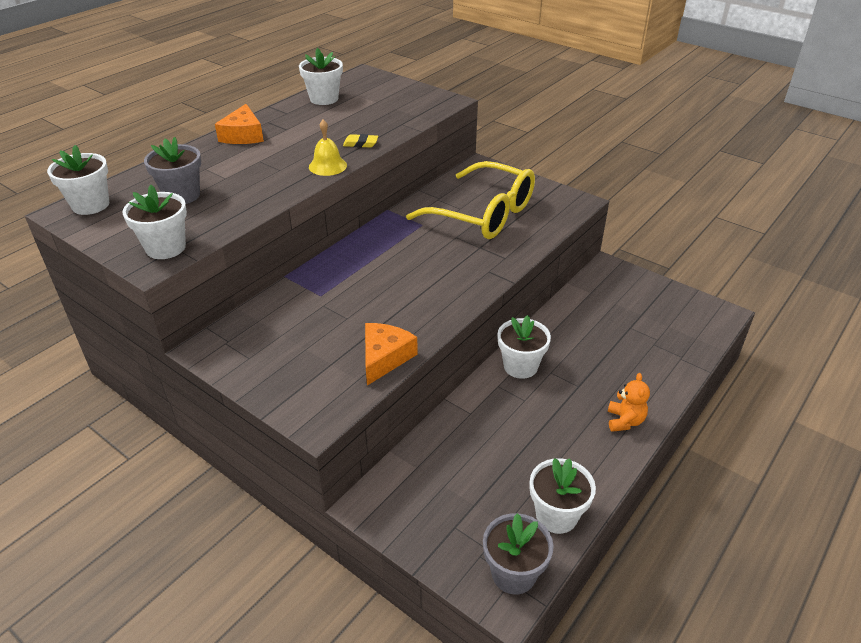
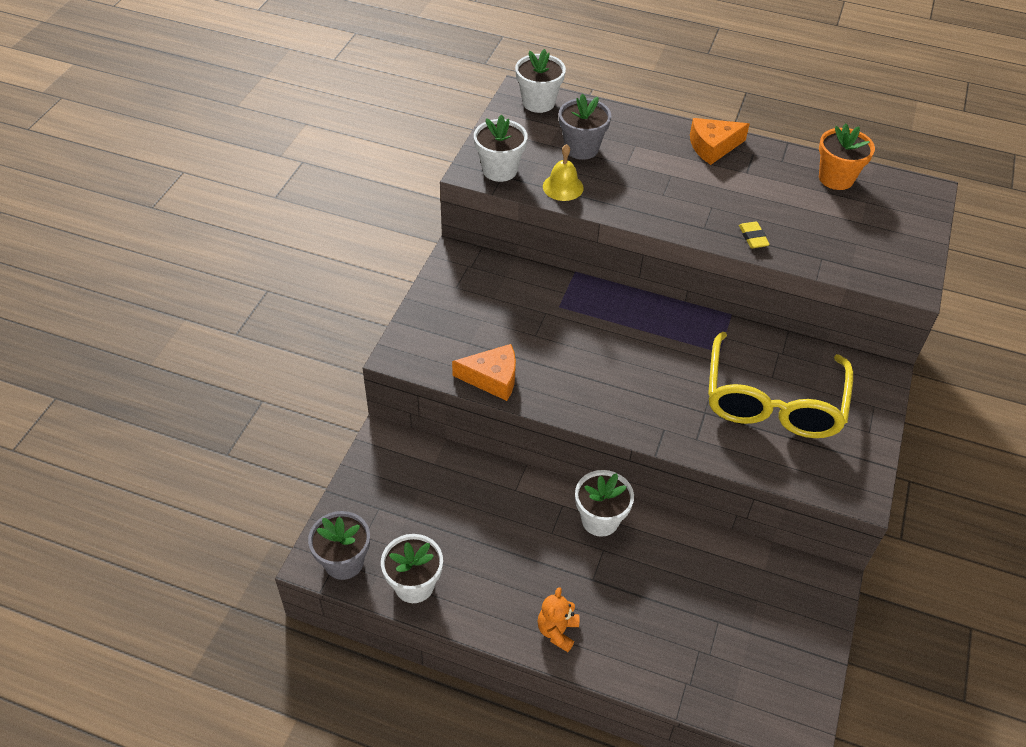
camera: 70 degrees right, 10 degrees up
(324, 99) = (836, 178): white flower pot -> orange flower pot
(327, 166) = (691, 226): yellow bell -> yellow bell (563, 187)
(625, 421) = (557, 631): orange teddy bear -> orange teddy bear turned 120 degrees clockwise

